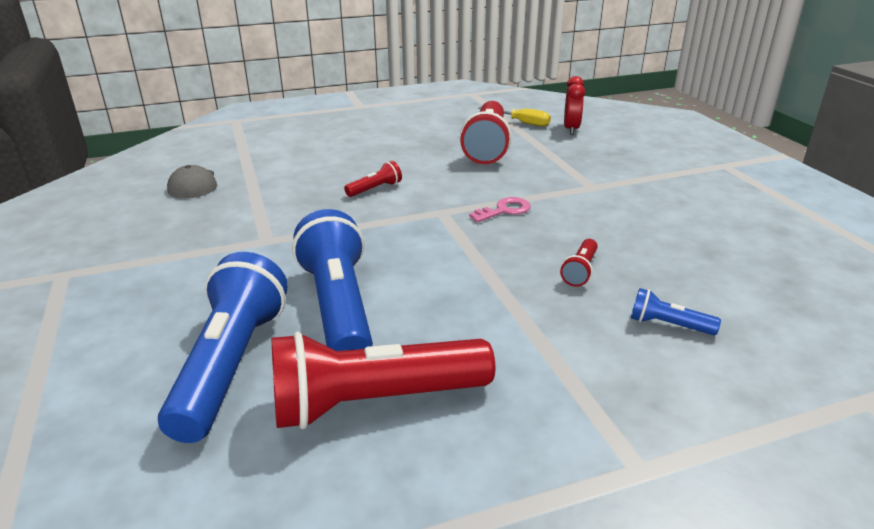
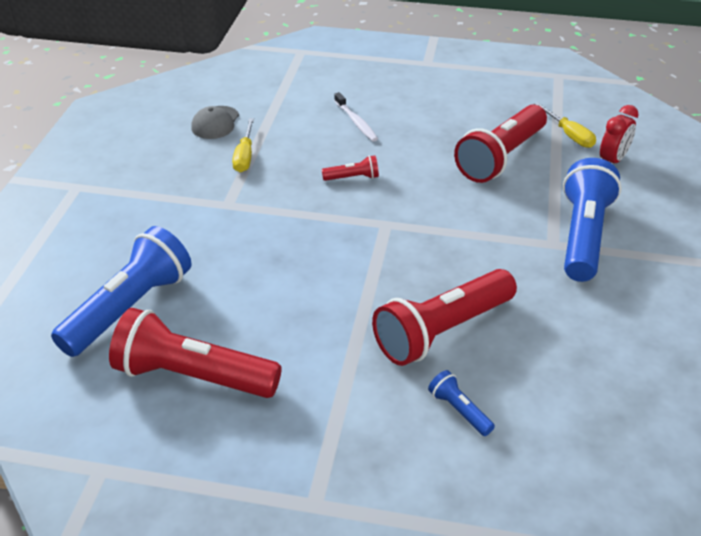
camera: 30 degrees right, 10 degrees up
(249, 200) = (244, 156): none -> yellow screwdriver
(337, 153) = (356, 122): none -> white toothbrush
(339, 307) = (230, 289): blue flashlight -> blue flashlight (583, 235)
(504, 210) = (441, 242): pink key -> none
(580, 271) = (442, 331): red flashlight -> red flashlight, size x2.27

